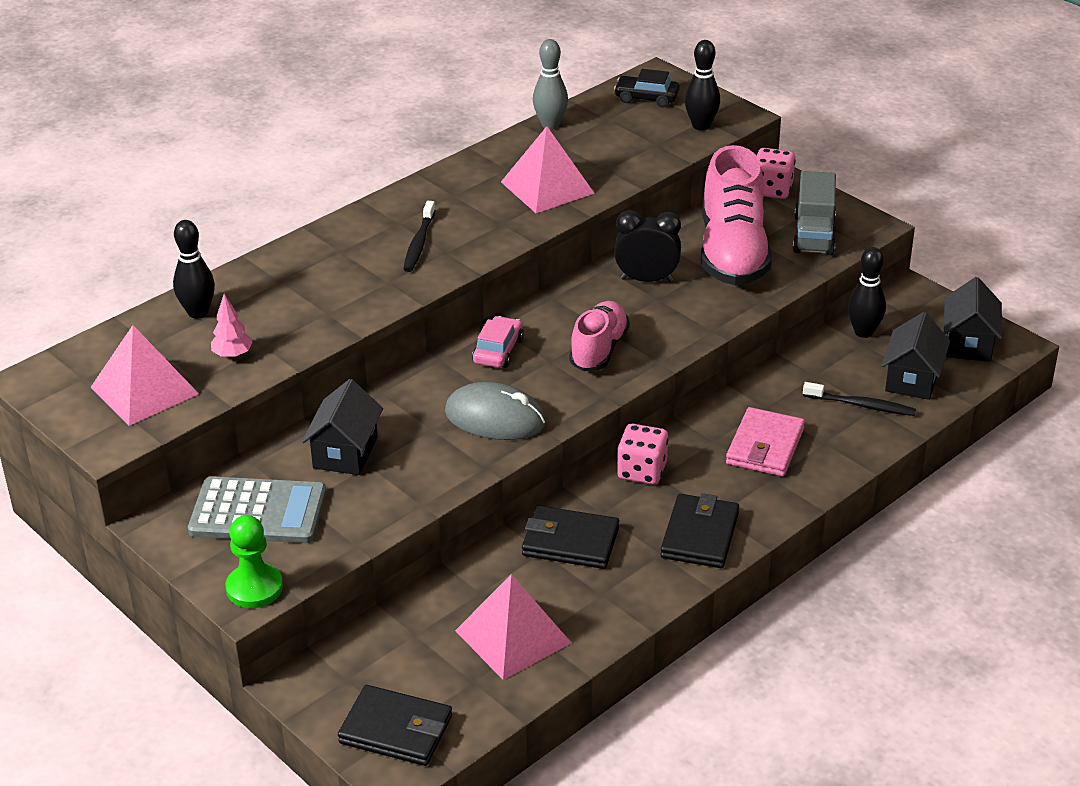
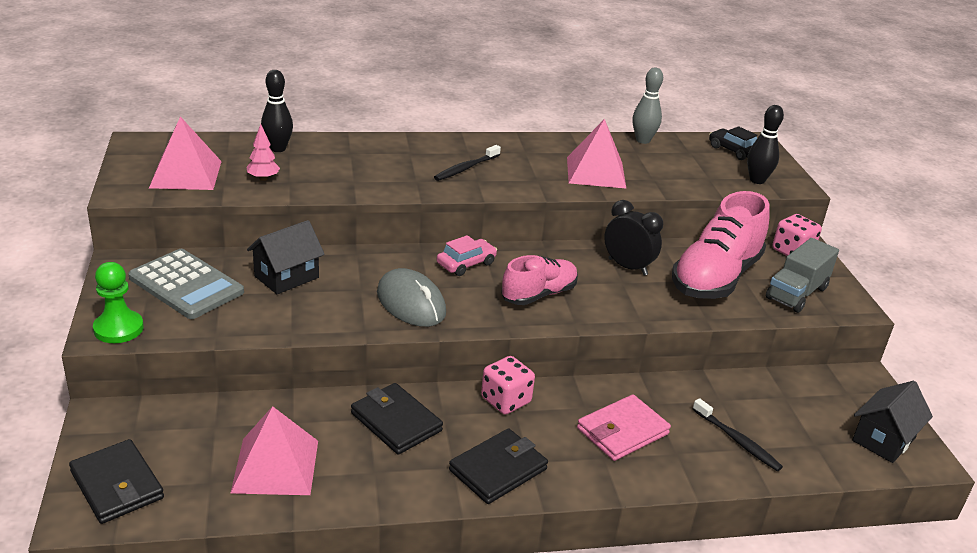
camera: 30 degrees right, 5 degrees down
(863, 332) = (793, 388): black bowling pin -> none
(912, 379) = (803, 443): black house -> none

